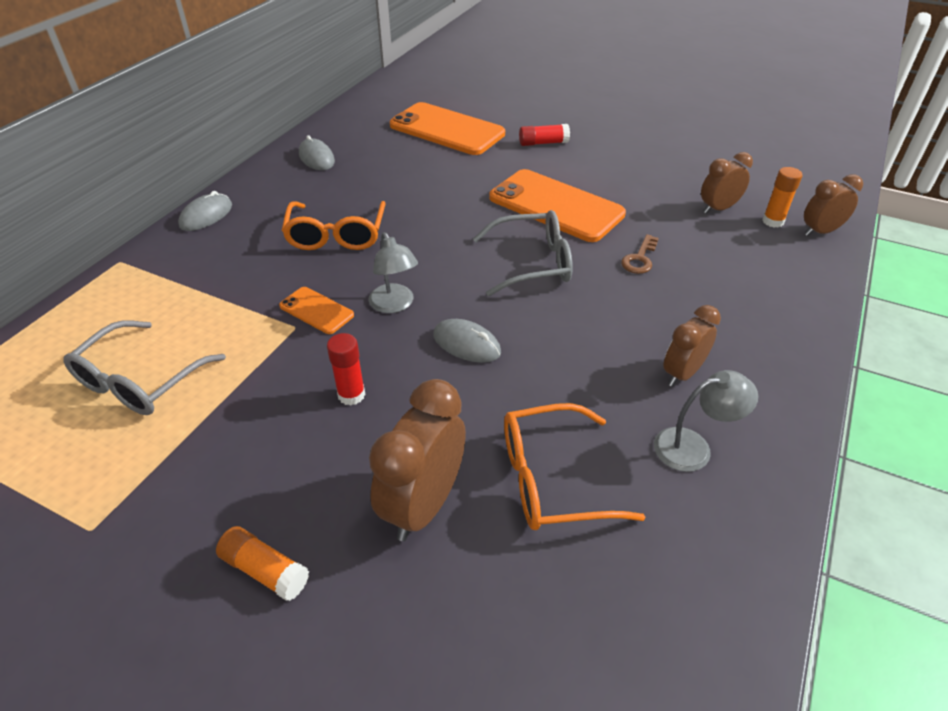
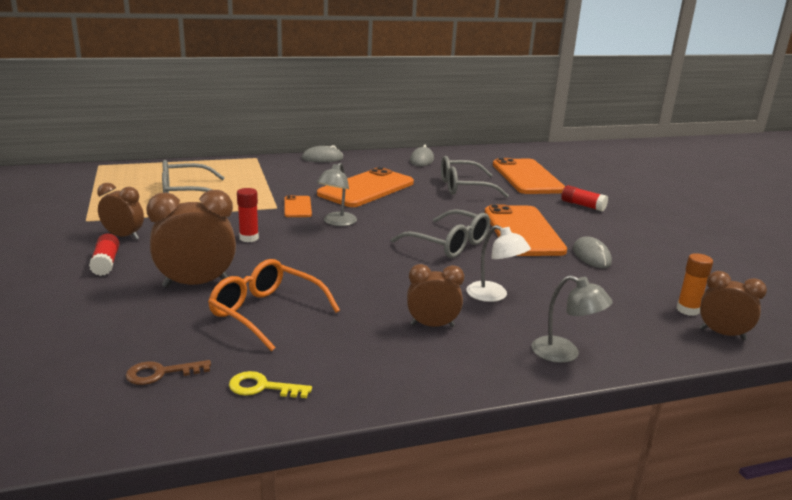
camera: 45 degrees right, 20 degrees down
(265, 570) = (106, 263): orange glue stick -> red glue stick
(336, 235) = (366, 189): orange glasses -> orange phone
(420, 176) = (464, 187): none -> grey glasses
(466, 344) = (339, 251): grey mouse -> grey mouse (591, 256)
(640, 258) = (526, 274): brown key -> brown key (161, 373)
(660, 301) = (494, 295): none -> white lamp
(693, 447) = (365, 351): grey lamp -> grey lamp (564, 353)
(707, 567) = (262, 387): none -> yellow key
(718, 209) = (651, 284): brown clock -> brown clock (123, 236)

